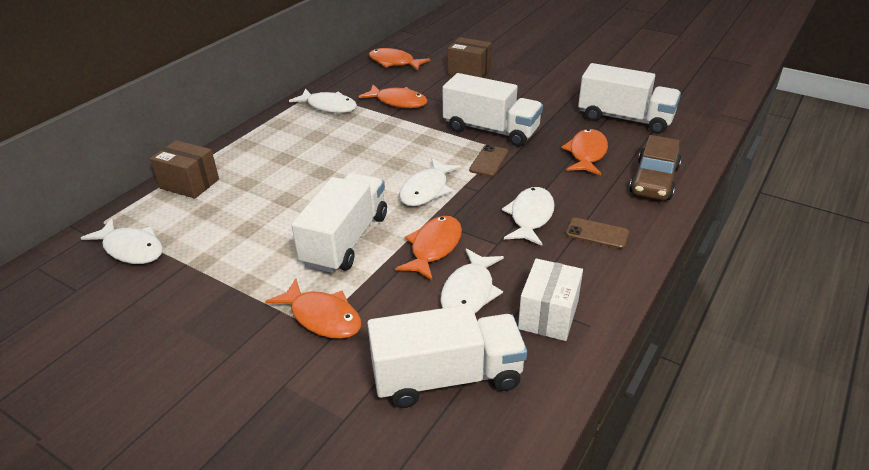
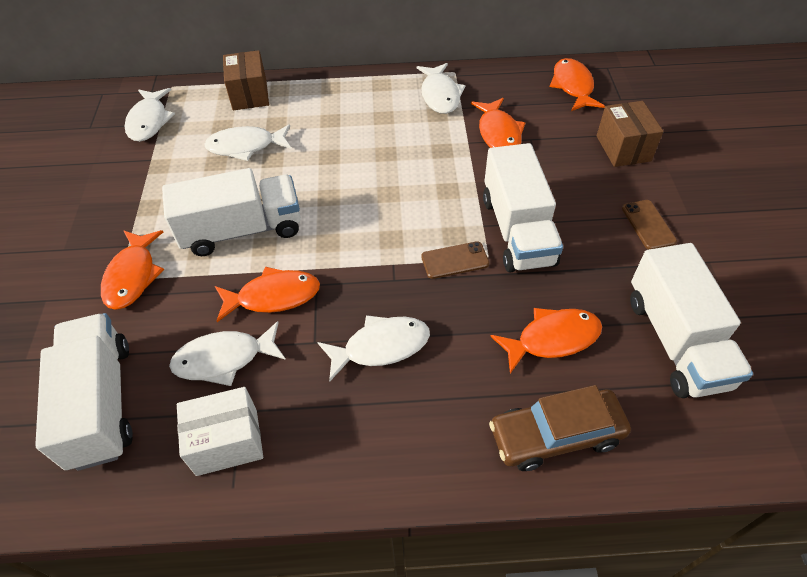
camera: 55 degrees right, 15 degrees up
(426, 190) = (361, 241): white fish -> white fish (246, 146)
(447, 377) = (101, 403): white truck -> white truck turned 150 degrees counterclockwise
(597, 234) = (396, 423): brown phone -> brown phone (648, 225)

